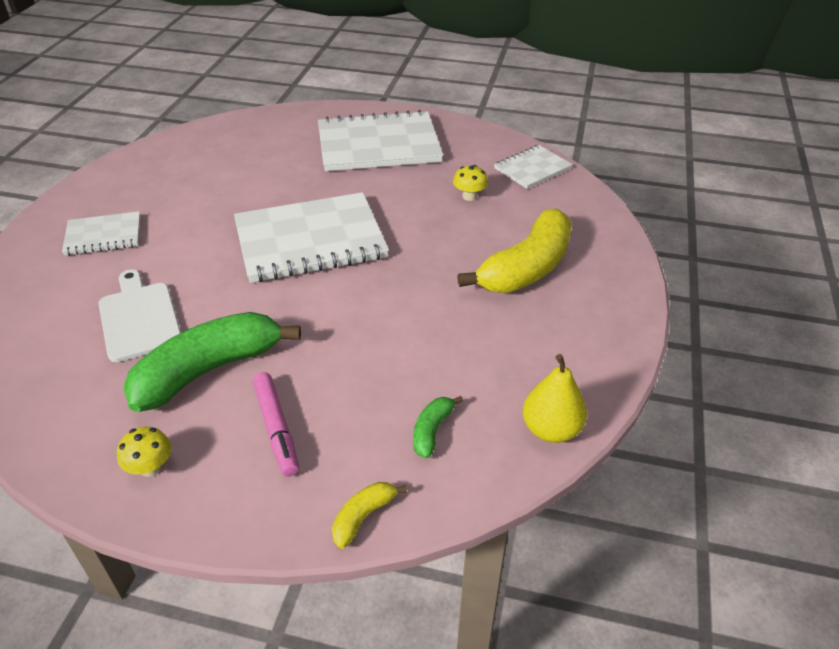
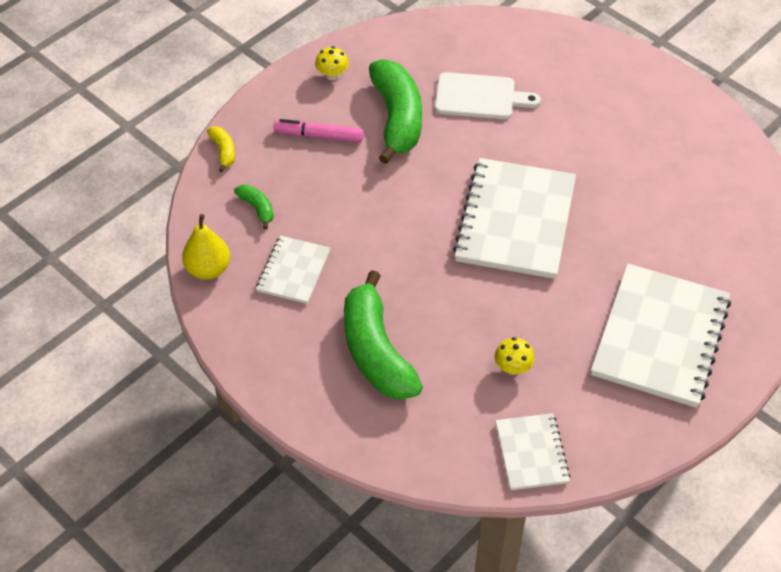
camera: 120 degrees right, 10 degrees up
(103, 235) = (605, 97): white notebook -> white notebook (293, 271)
(526, 268) = (376, 351): yellow banana -> green banana

